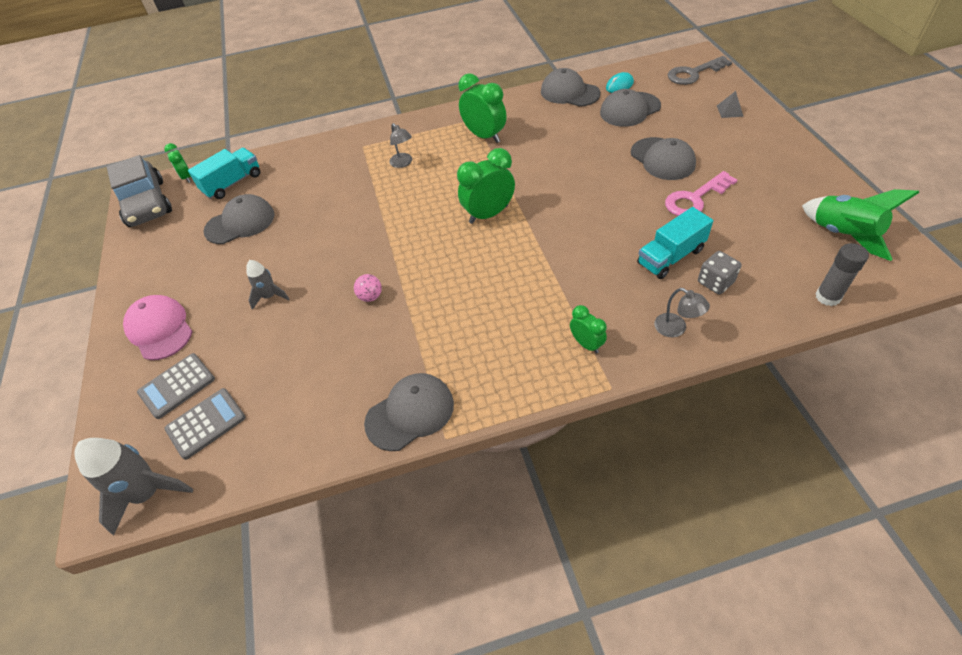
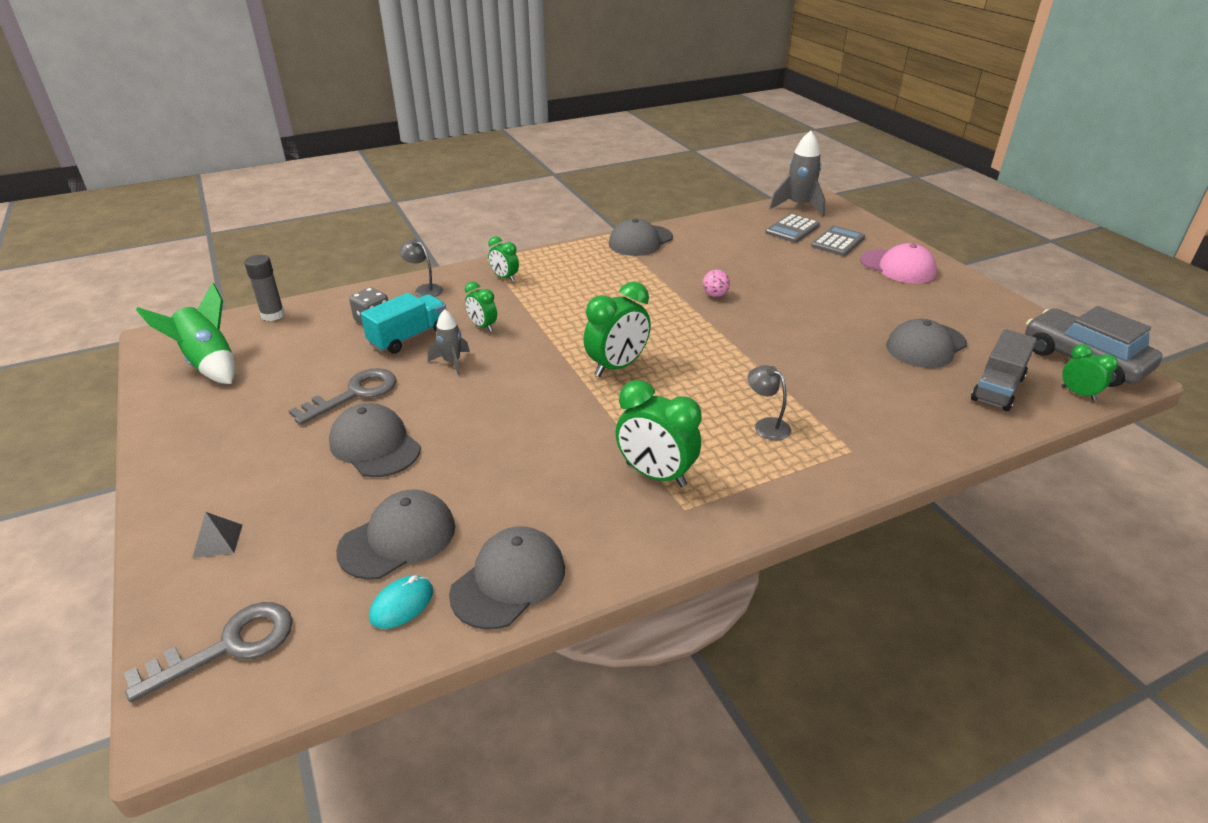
camera: 165 degrees right, 15 degrees down
(232, 183) = (997, 388): turquoise truck -> grey truck
(270, 296) = (817, 290): grey rocket -> grey rocket (452, 362)
(569, 92) = (509, 580): grey cap -> grey cap turned 75 degrees counterclockwise
(603, 266) = (482, 326): none -> green clock
(695, 199) = (354, 394): pink key -> grey key

